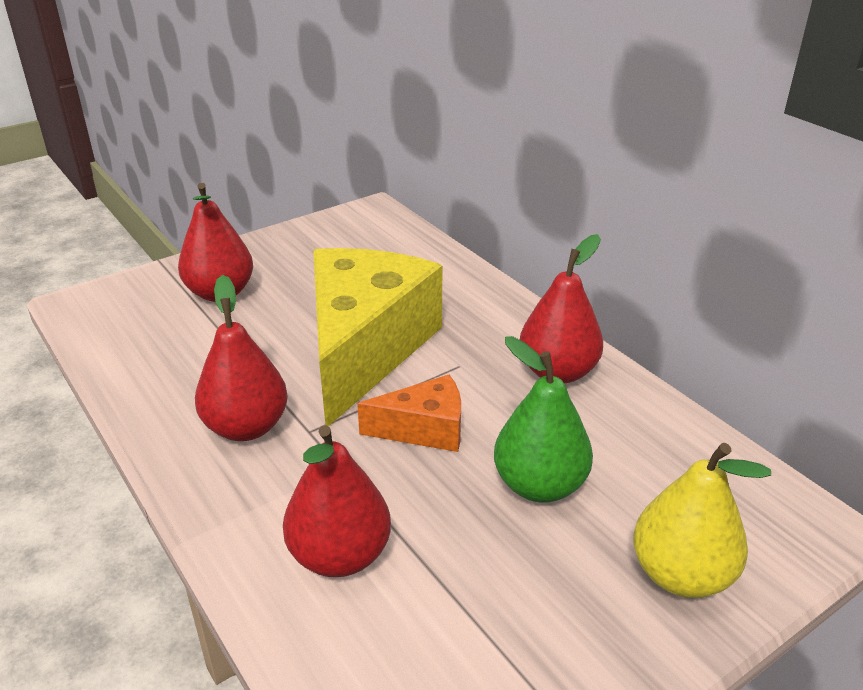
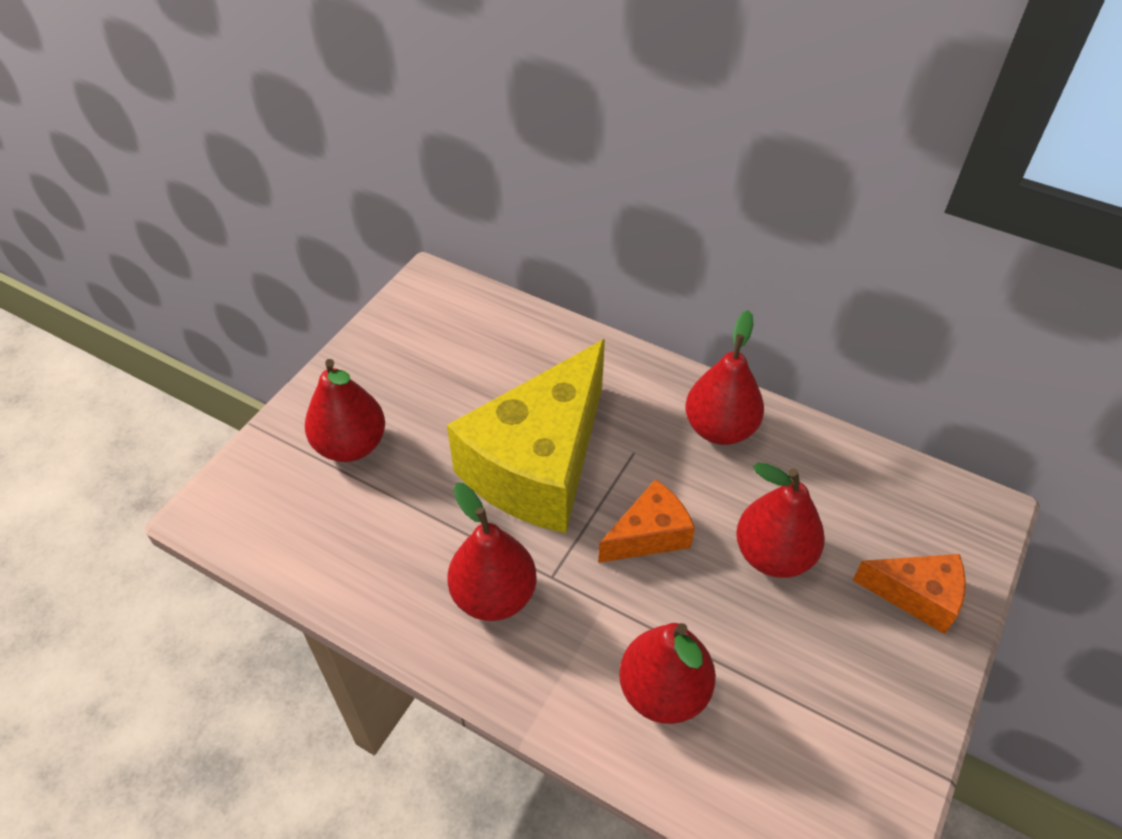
camera: 25 degrees left, 15 degrees up
(364, 349) = (539, 464): yellow cheese -> yellow cheese turned 135 degrees counterclockwise
(539, 485) = (773, 555): green pear -> red pear
(681, 574) = (917, 596): yellow pear -> orange cheese

